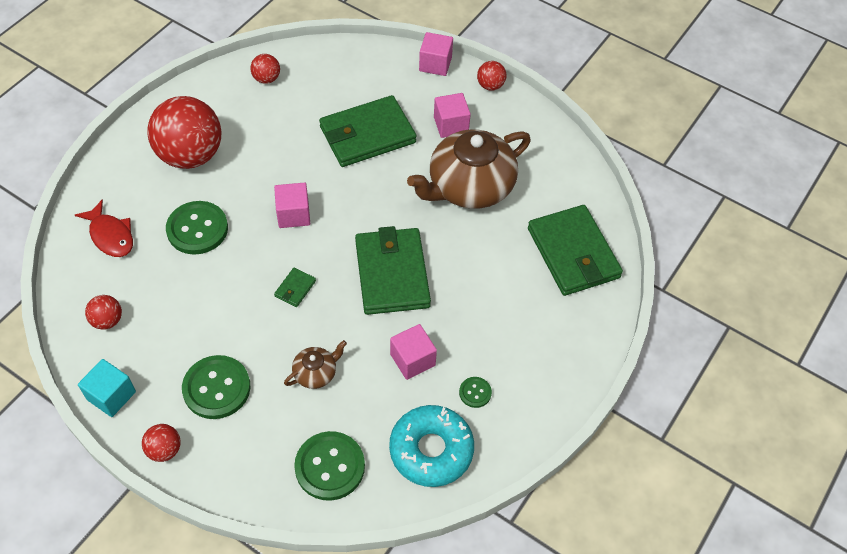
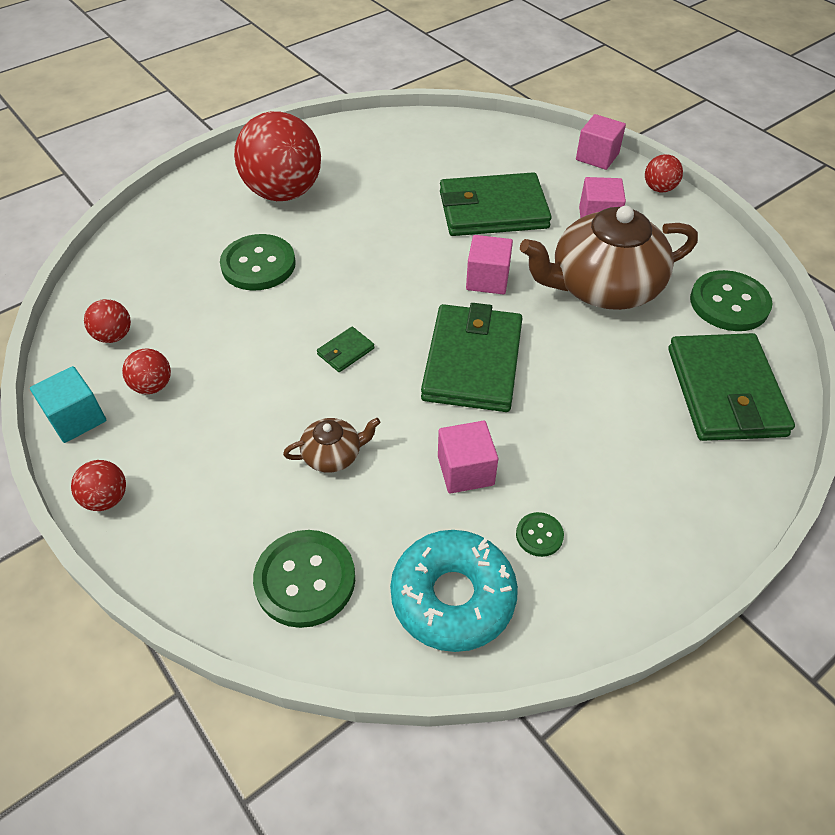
camera: 20 degrees right, 5 degrees down
(110, 235) = (161, 251): red fish -> none
(216, 388) = (203, 442): green button -> green button (729, 303)
(266, 79) = (397, 138): red ball -> red ball (152, 386)
(293, 214) = (375, 272): pink cube -> pink cube (487, 279)

